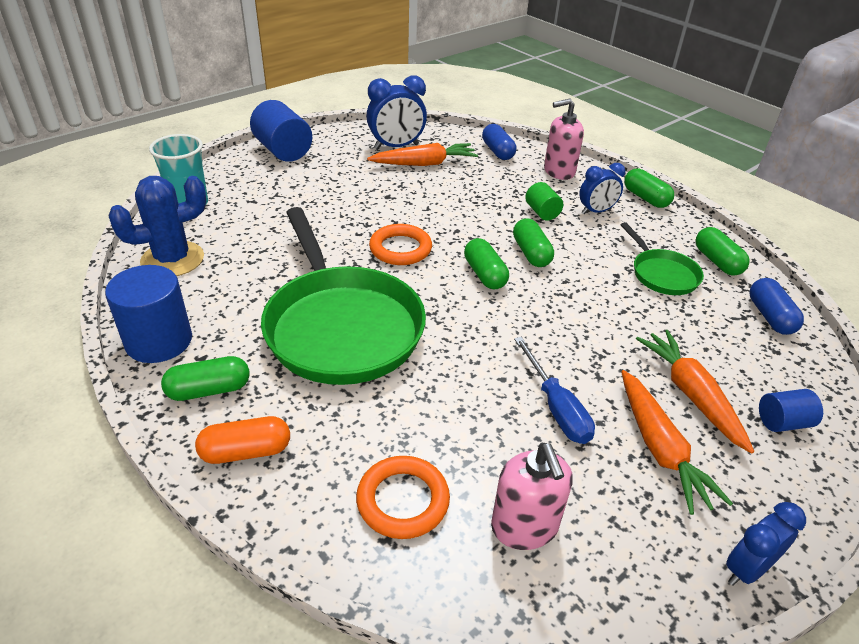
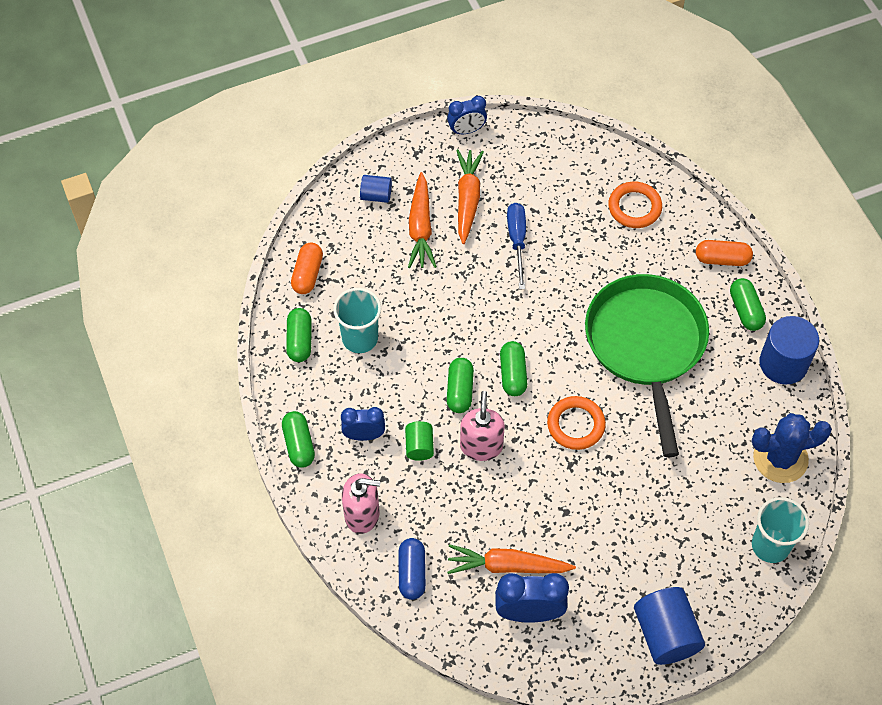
camera: 160 degrees left, 20 degrees up
(209, 390) = (745, 310): green capsule -> green capsule turned 75 degrees clockwise
(524, 527) = (572, 177): pink soap dispenser -> pink soap dispenser (481, 446)
(661, 274) = (360, 338): green pan -> turquoise cup
(770, 317) = (307, 274): blue capsule -> orange capsule

